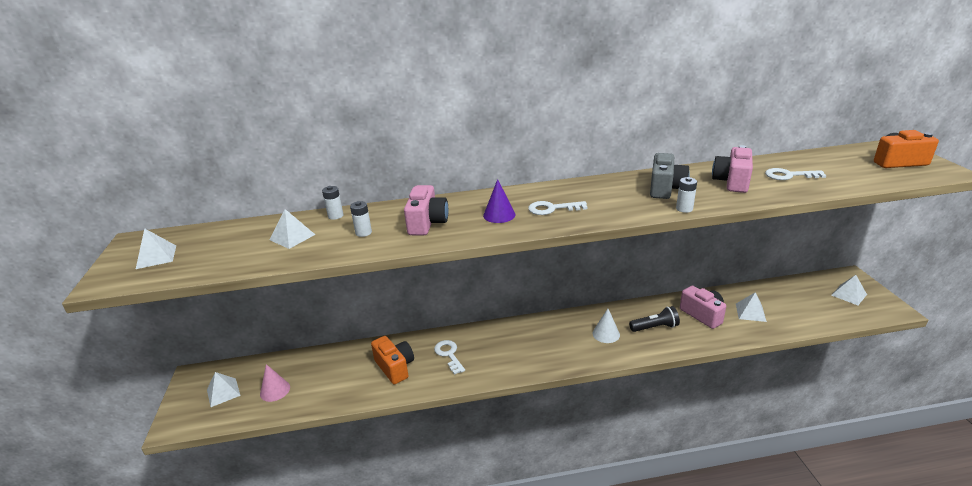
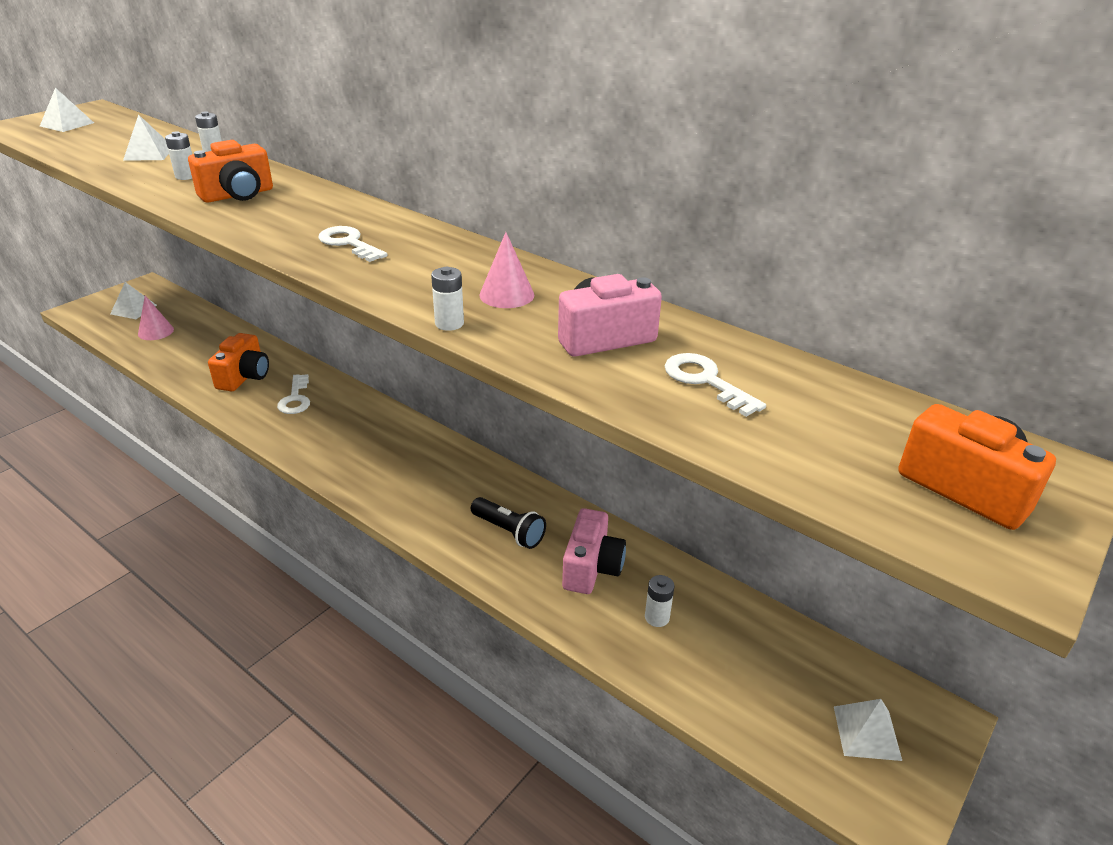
camera: 45 degrees right, 5 degrees up
(427, 223) = (238, 195): pink camera -> orange camera
(449, 355) = (295, 399): white key -> white key turned 150 degrees clockwise
(499, 215) = (298, 221): purple cone -> none
(606, 334) = (448, 494): white cone -> none
(665, 189) = (506, 295): grey camera -> pink cone
(750, 312) = (657, 617): white pyramid -> white battery

